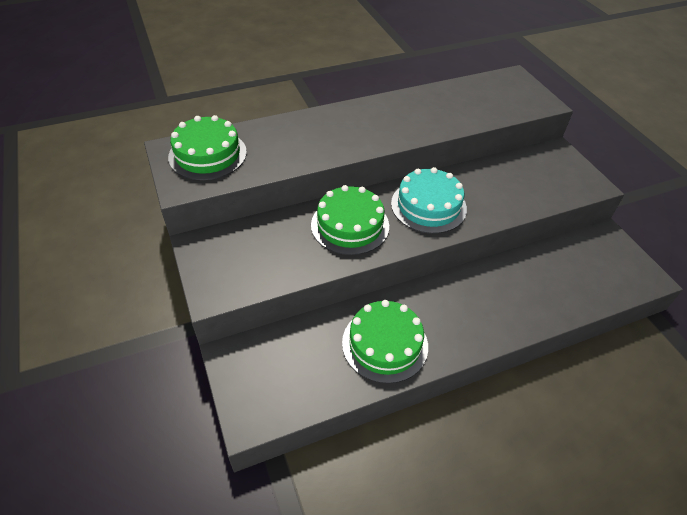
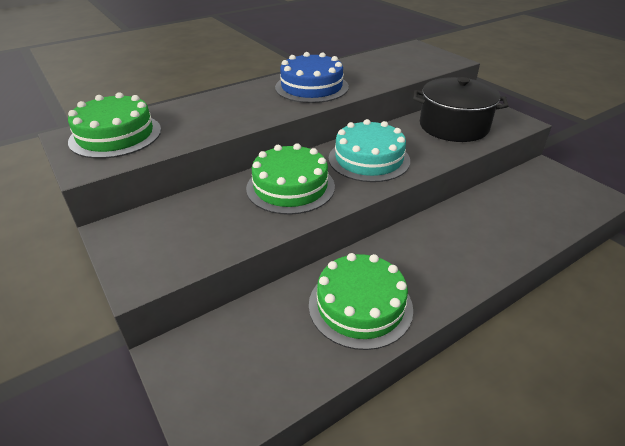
camera: 10 degrees left, 10 degrees down
(392, 120) = (311, 87): none -> blue cake
(523, 179) = (453, 126): none -> black pot

